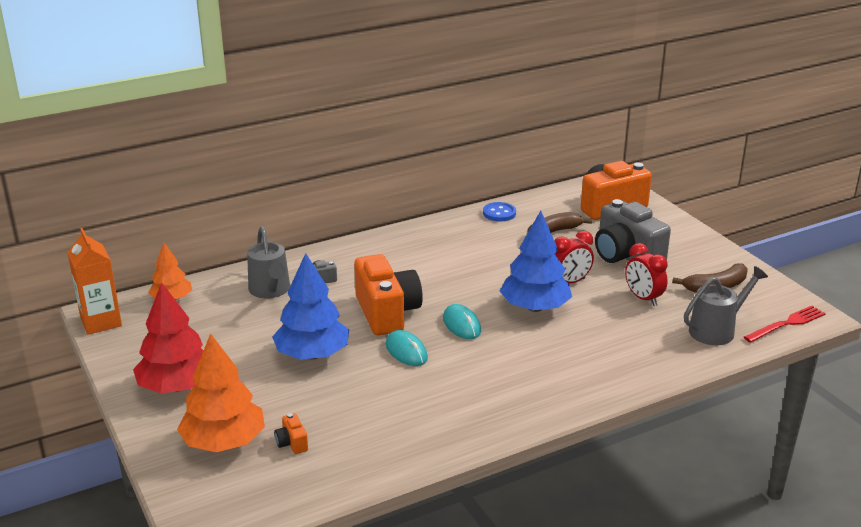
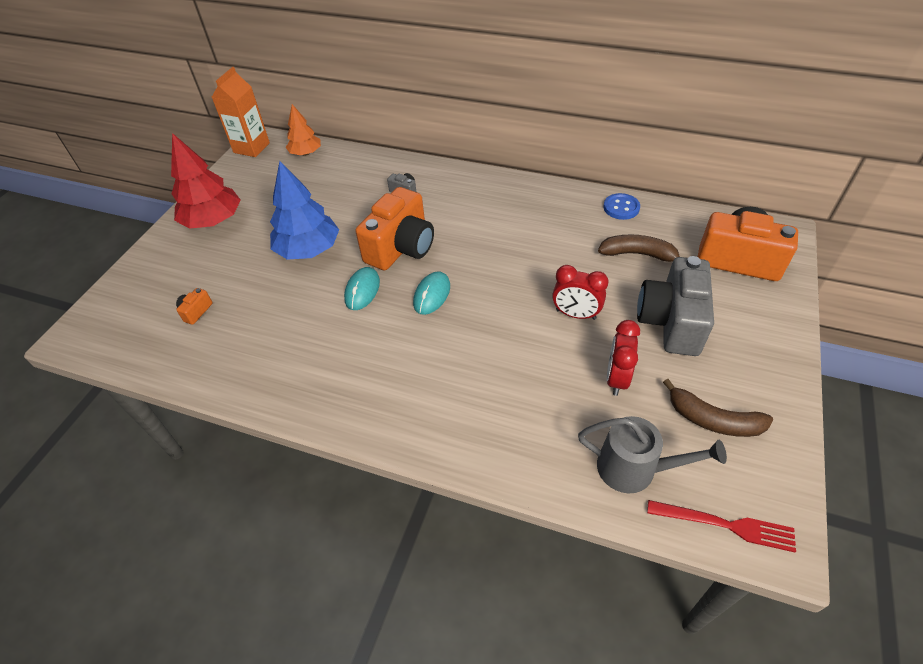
camera: 50 degrees right, 20 degrees up
(224, 442) = (171, 281): orange tree -> none
(270, 290) = (363, 181): grey watering can -> none
(535, 307) = (509, 319): blue tree -> none

